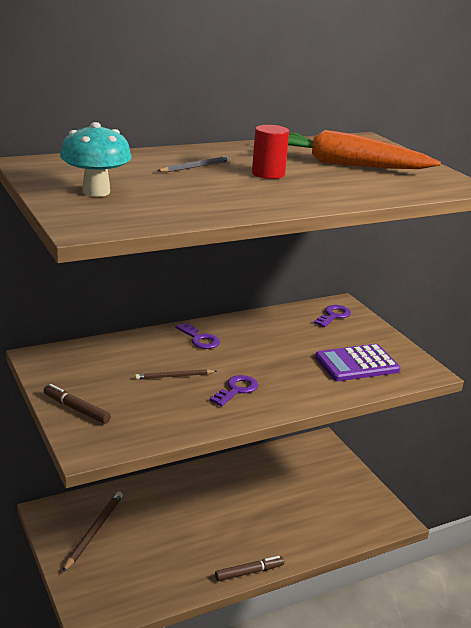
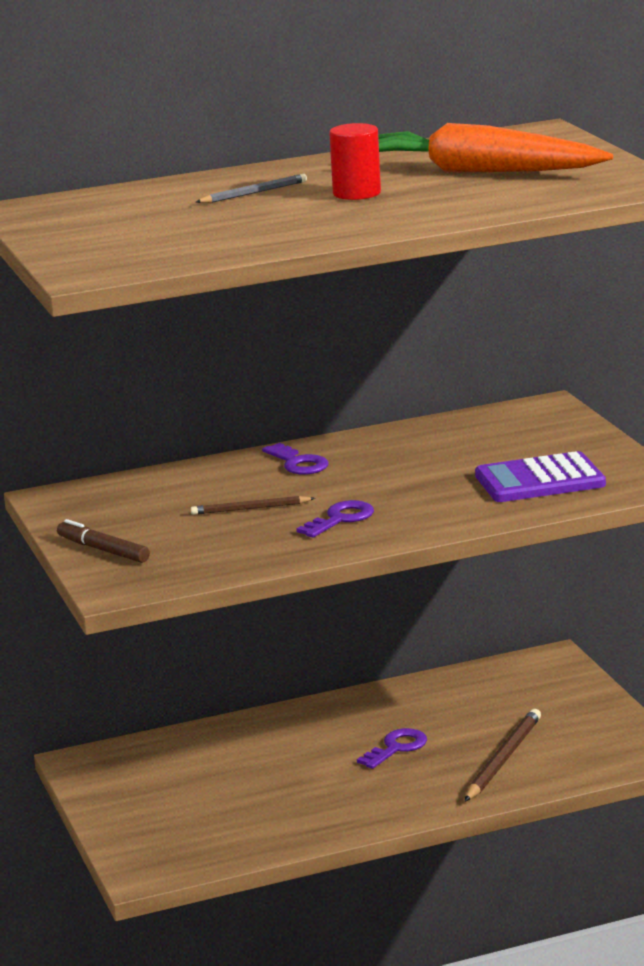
camera: 10 degrees right, 5 degrees down
(94, 531) = (153, 781): brown pencil -> brown pencil (503, 759)
(96, 192) = (107, 234): turquoise mushroom -> none
(249, 572) = (391, 820): brown marker -> none
(333, 316) = (526, 422): purple key -> purple key (396, 748)

